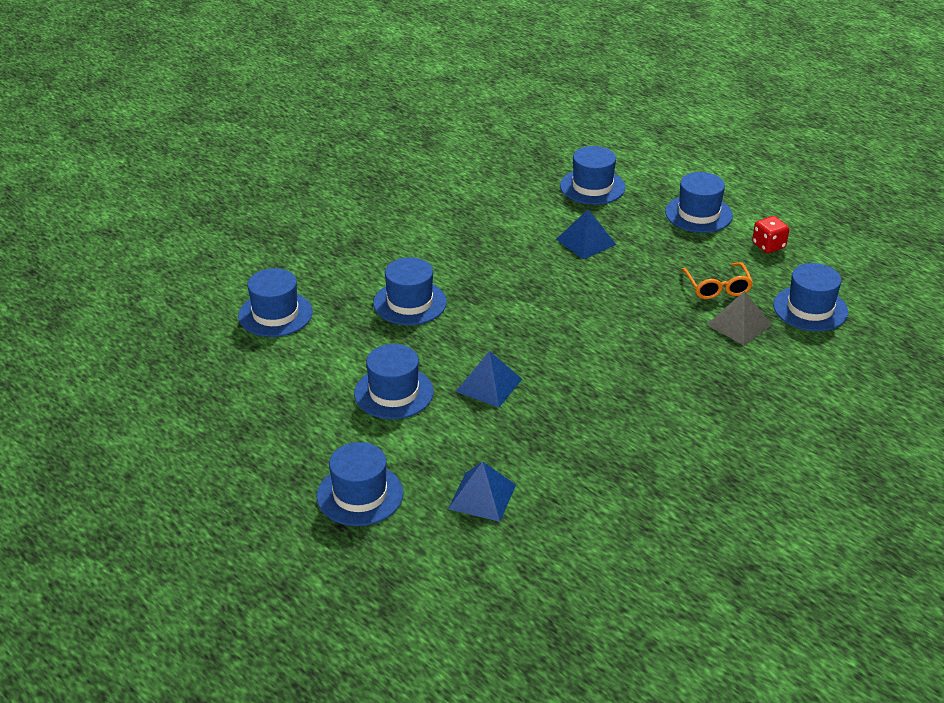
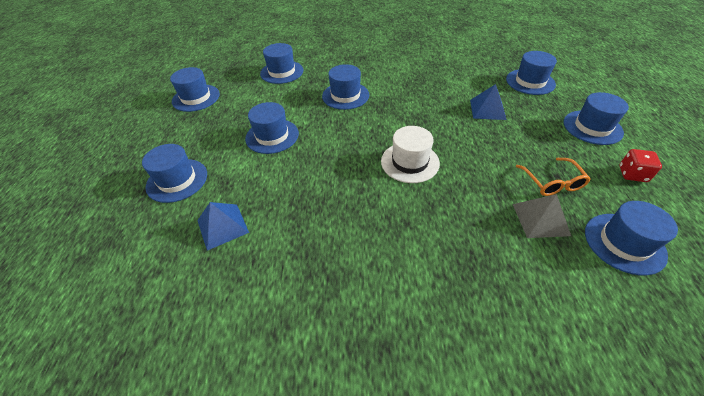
camera: 45 degrees right, 10 degrees up
(209, 407) = (196, 98): none -> blue hat
(489, 385) = (321, 160): blue pyramid -> none
(577, 337) = (410, 162): none -> white hat
(717, 287) = (552, 182): orange glasses -> orange glasses turned 45 degrees counterclockwise

